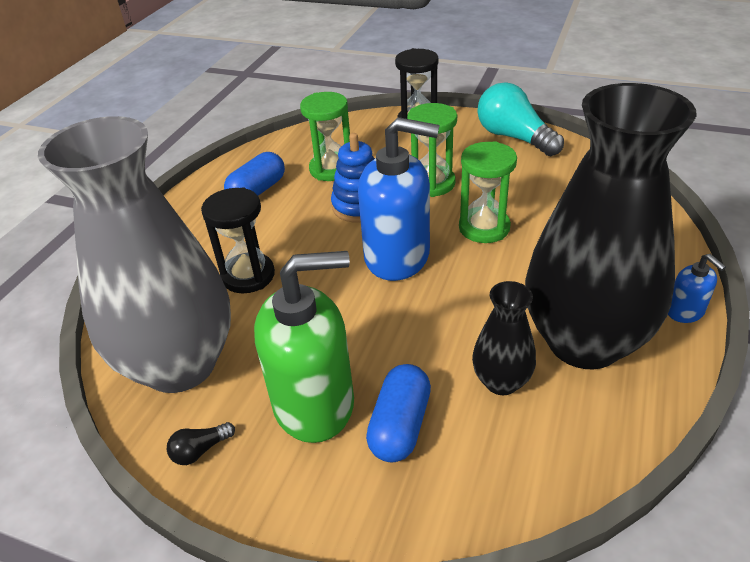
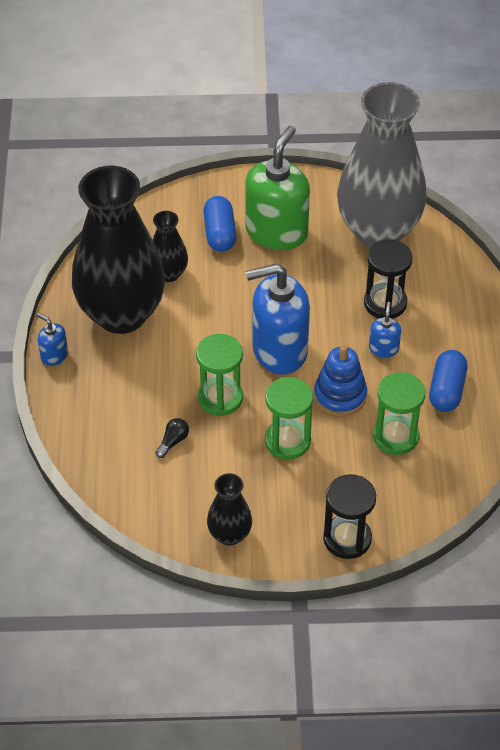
camera: 155 degrees right, 10 degrees up
(200, 450) = (325, 192): black light bulb -> black light bulb (173, 441)
(286, 234) = (383, 348): none -> blue soap dispenser
(314, 403) = (276, 232): green soap dispenser -> green soap dispenser turned 150 degrees clockwise
(514, 137) = (229, 535): turquoise light bulb -> black vase

